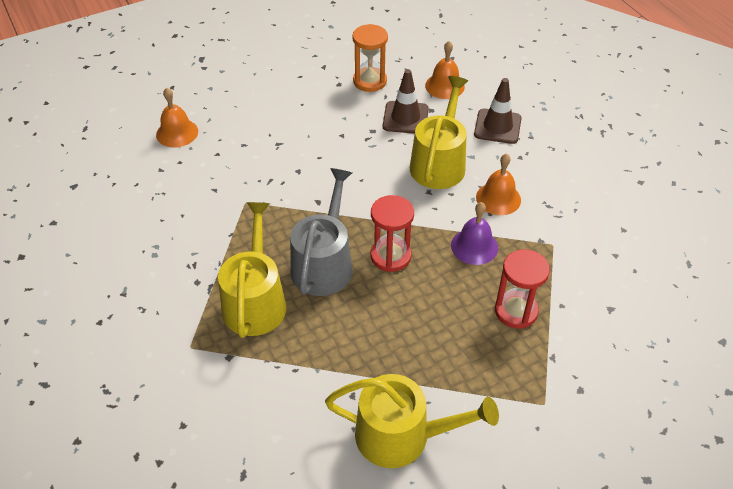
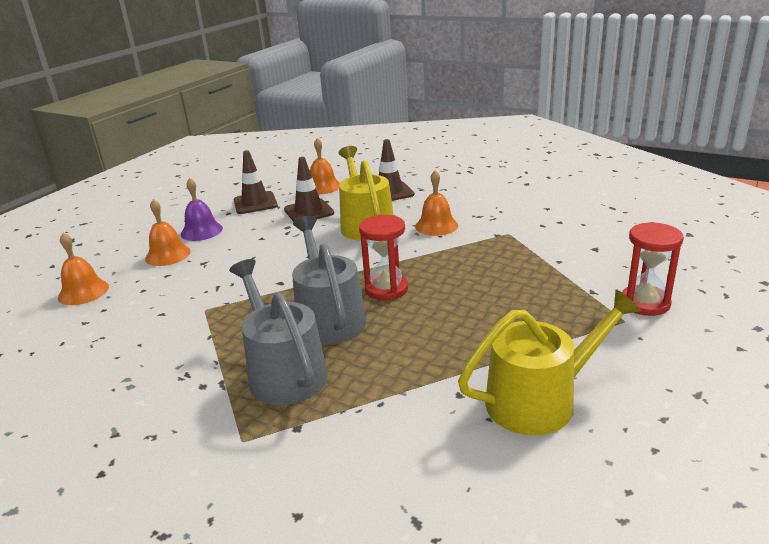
camera: 30 degrees left, 20 degrees down
(255, 301) = (284, 372): yellow watering can -> grey watering can
(258, 118) = (168, 255): none -> orange bell
(370, 81) = (255, 203): orange hourglass -> brown traffic cone
(474, 246) = (450, 256): purple bell -> purple bell (201, 231)
(516, 311) = (530, 278): red hourglass -> red hourglass (645, 303)

